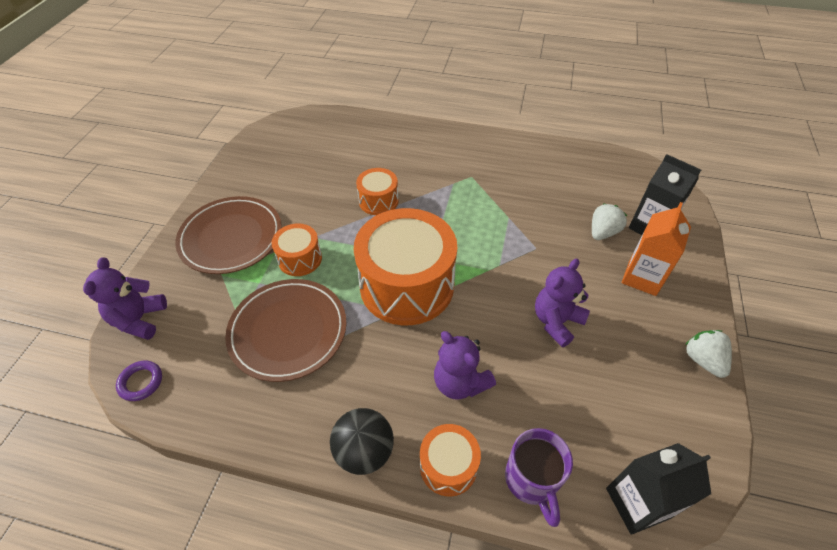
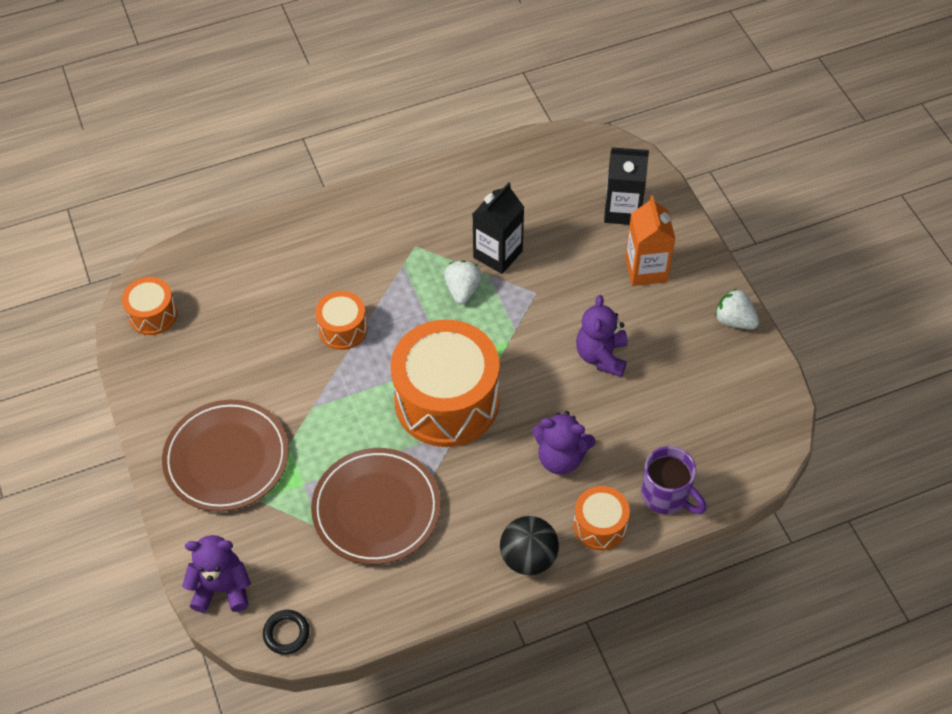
camera: 35 degrees left, 5 degrees up
(139, 319) = (222, 588): purple teddy bear -> purple teddy bear turned 120 degrees clockwise
(141, 382) = (286, 633): purple ring -> black ring
(300, 259) = (320, 437): orange drum -> orange drum (153, 315)
(602, 232) = (584, 241): white strawberry -> white strawberry (463, 290)
(637, 503) = (747, 463): black carton -> black carton (498, 254)

